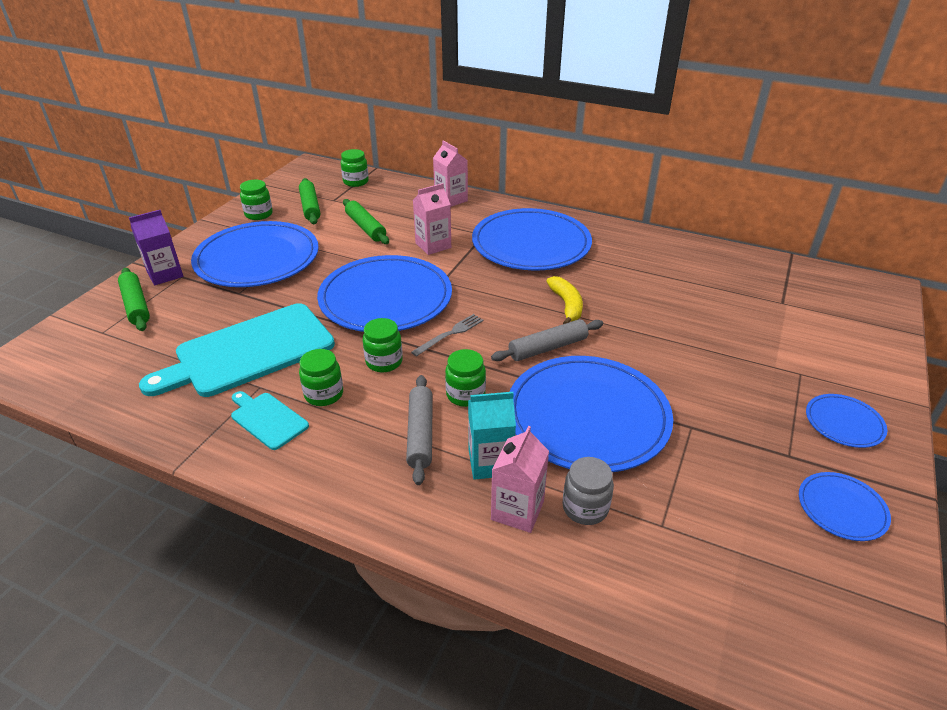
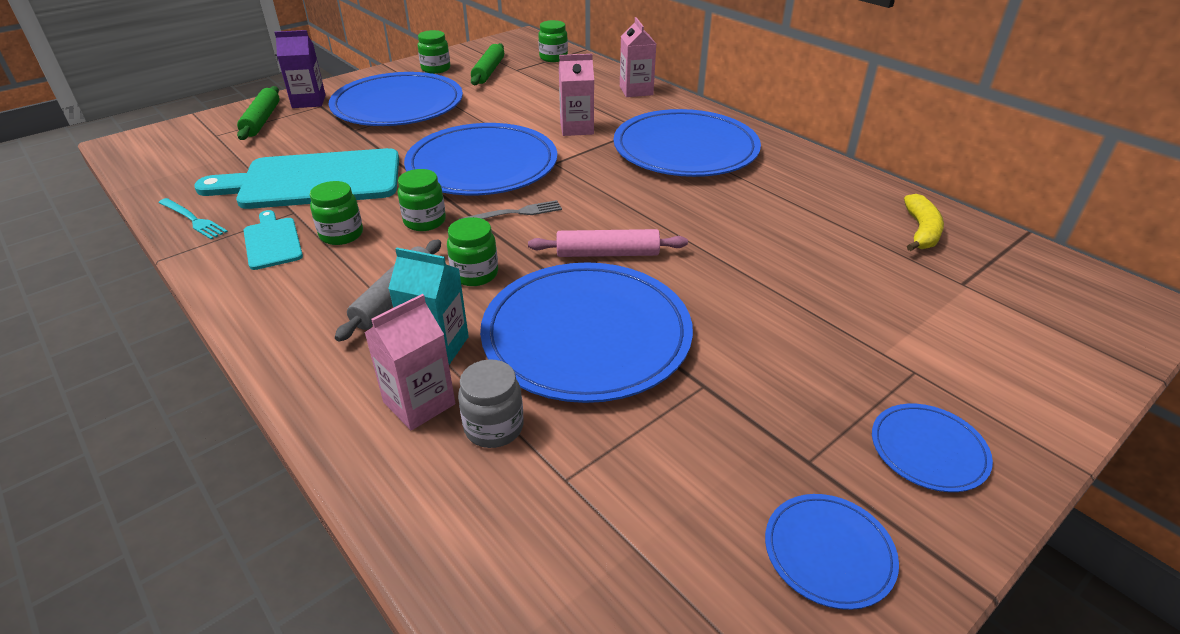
camera: 25 degrees right, 0 degrees up
(168, 421) = (193, 219): none -> turquoise fork
(365, 228) = (524, 99): green rolling pin -> none
(548, 348) = (607, 253): grey rolling pin -> pink rolling pin
(566, 305) = (669, 217): yellow banana -> yellow banana (921, 231)

